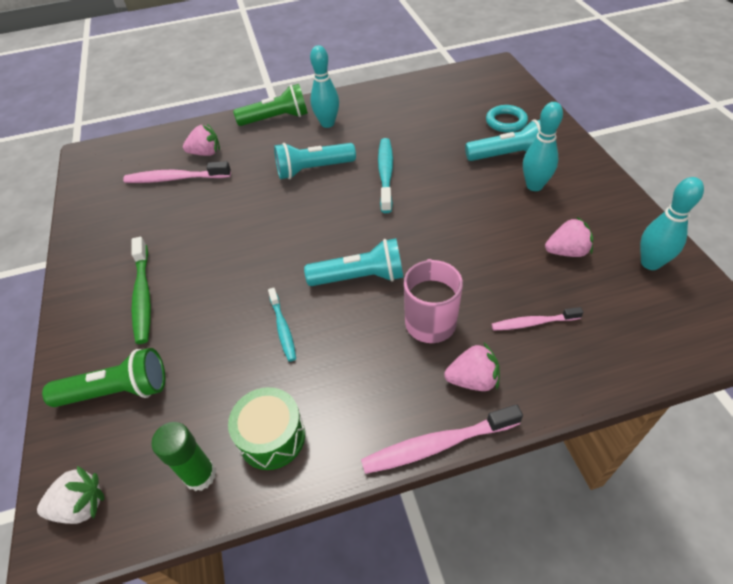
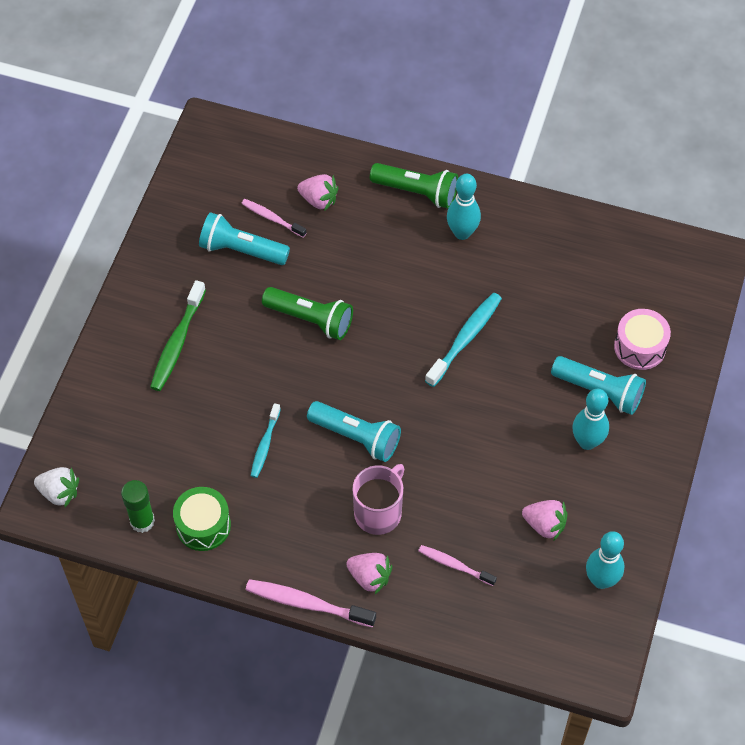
camera: 30 degrees right, 10 degrees up
(117, 391) = (119, 420): green flashlight -> green flashlight (310, 319)
(175, 178) = (272, 218): pink toothbrush -> pink toothbrush, size x0.63
(313, 169) = (403, 289): turquoise flashlight -> turquoise flashlight (241, 250)
(506, 122) = (640, 347): turquoise ring -> pink drum

